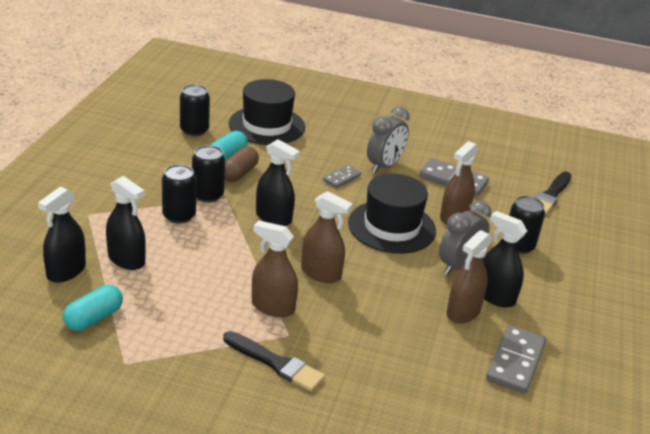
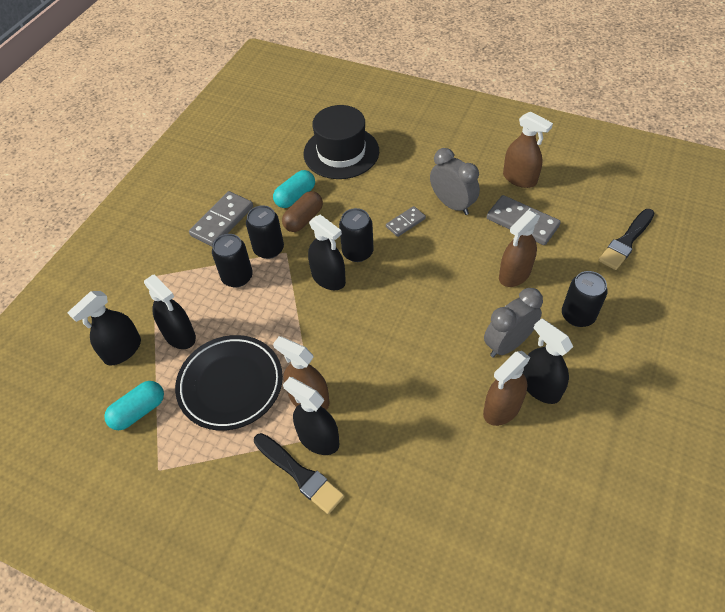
camera: 15 degrees right, 20 degrees up
(189, 297) = (230, 385): none -> black plate
(194, 130) = (269, 162): black can -> black can (357, 252)
(289, 336) = (318, 439): none -> black spray bottle
(321, 273) = (363, 354): brown spray bottle -> brown spray bottle (519, 178)
(384, 166) = (452, 204): grey clock -> grey clock turned 90 degrees counterclockwise
(391, 227) = (446, 289): black hat -> none
(515, 362) = (547, 480): grey domino -> grey domino (222, 221)

